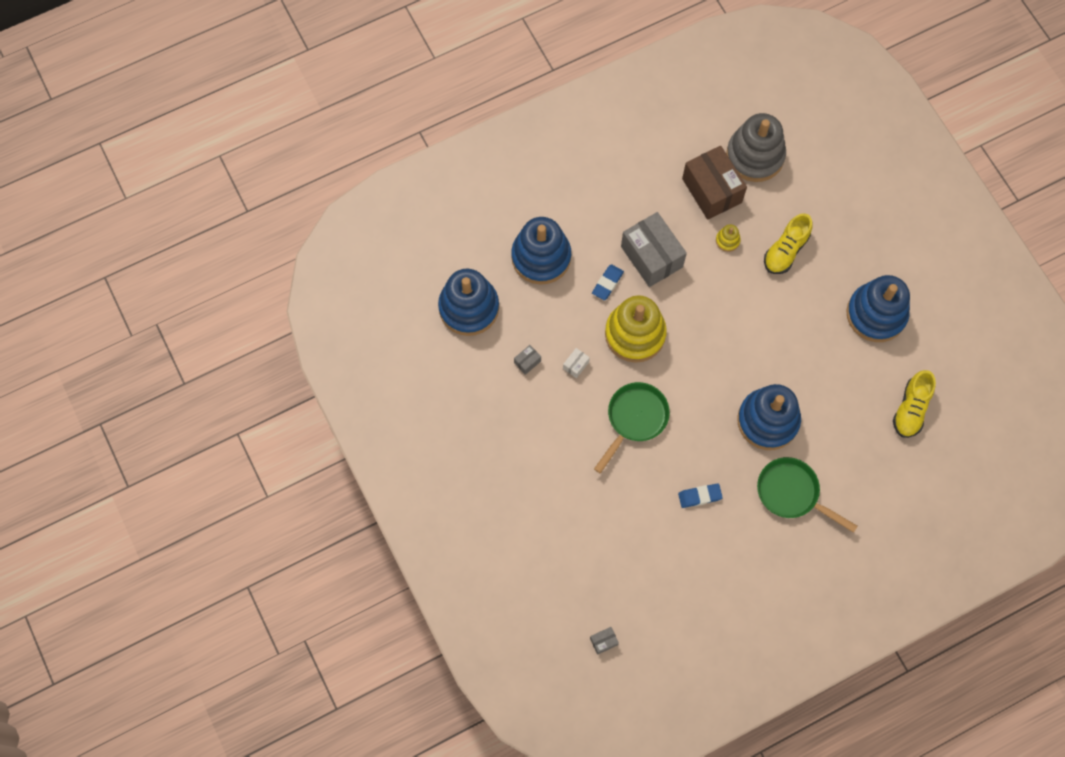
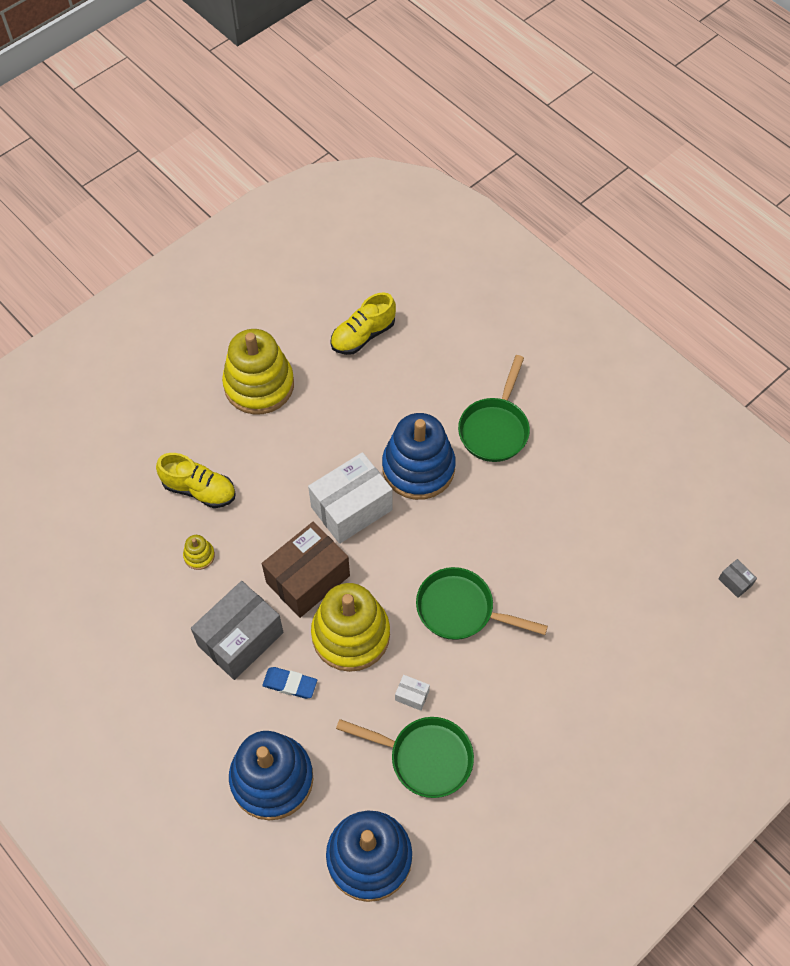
camera: 105 degrees left, 10 degrees down
(527, 362) = (424, 757): grey box -> green pan
(699, 496) = (531, 519): blue eraser -> none
(712, 190) = (133, 588): brown box -> brown box (308, 579)
(742, 360) = (351, 508): none -> white box
(755, 156) = (75, 548): grey stacking toy -> none
(876, 314) = (259, 385): blue stacking toy -> yellow stacking toy
(910, 409) = (363, 335): yellow shoe -> yellow shoe turned 135 degrees clockwise

